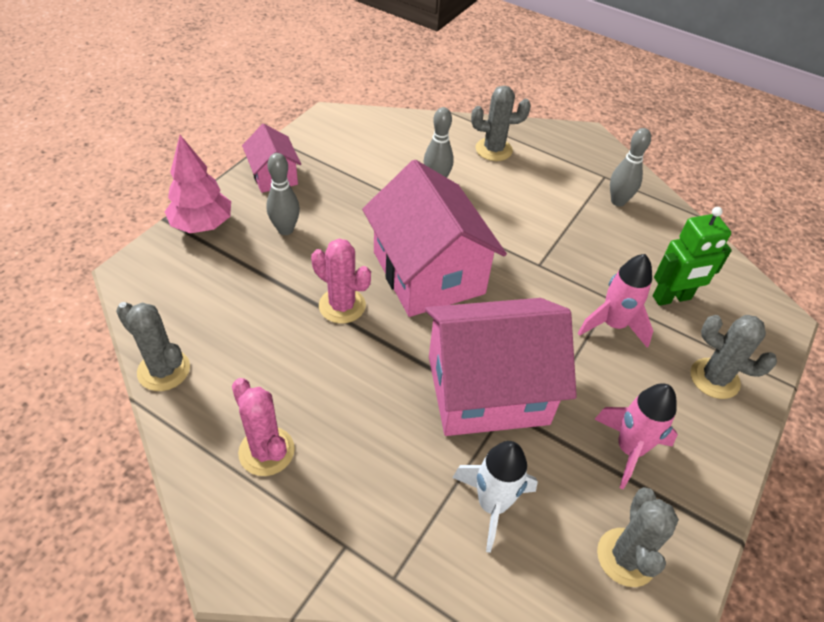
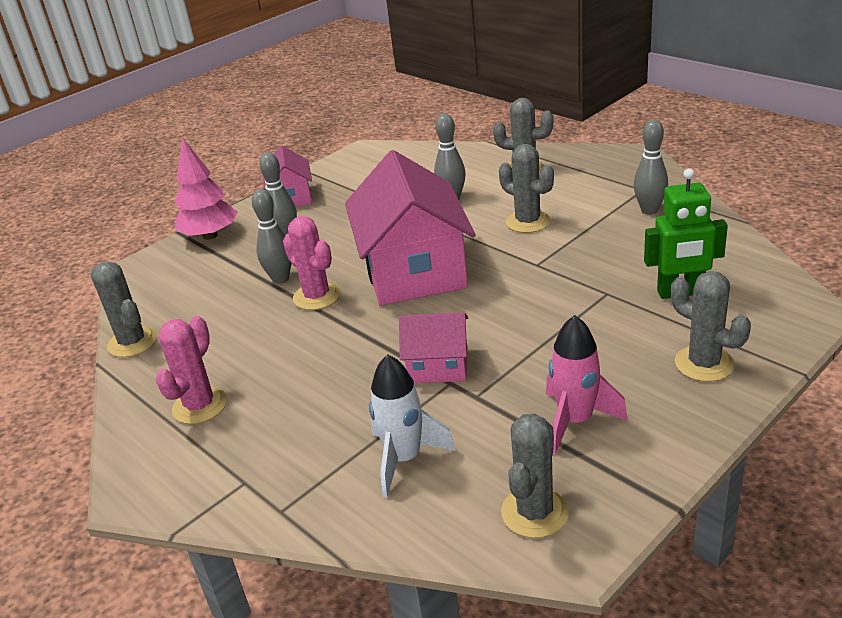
camera: 20 degrees right, 15 degrees down
(266, 451) = (200, 406): pink cactus -> pink cactus turned 45 degrees clockwise
(297, 283) = (280, 279): none -> grey bowling pin
(487, 390) = (438, 366): pink house -> pink house, size x0.51
(515, 213) = (528, 222): none -> grey cactus
(613, 325) = (600, 315): pink rocket -> none

